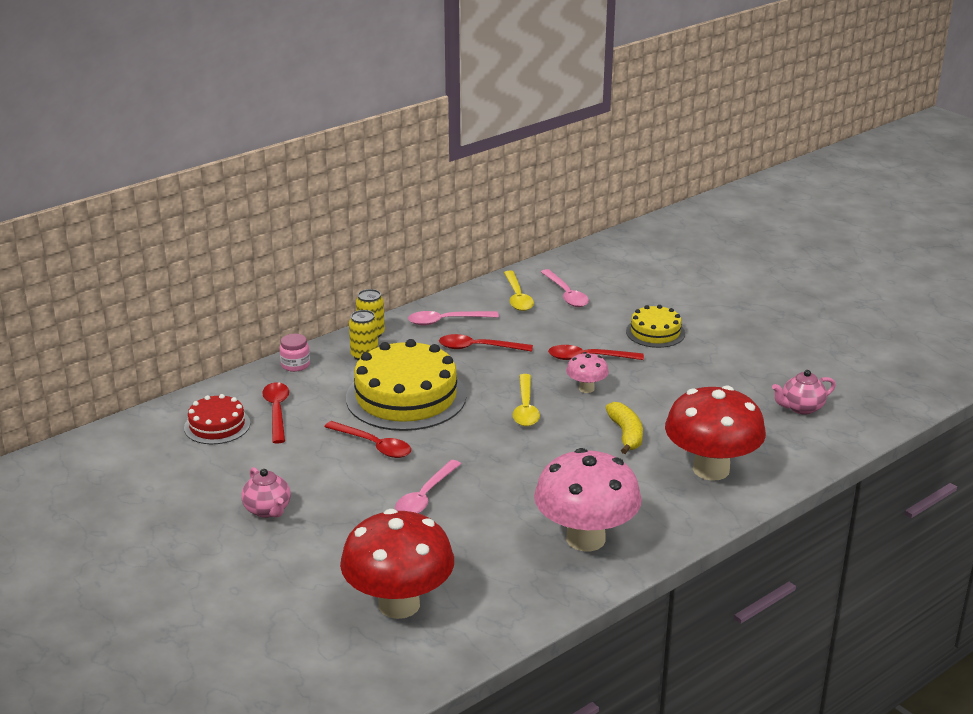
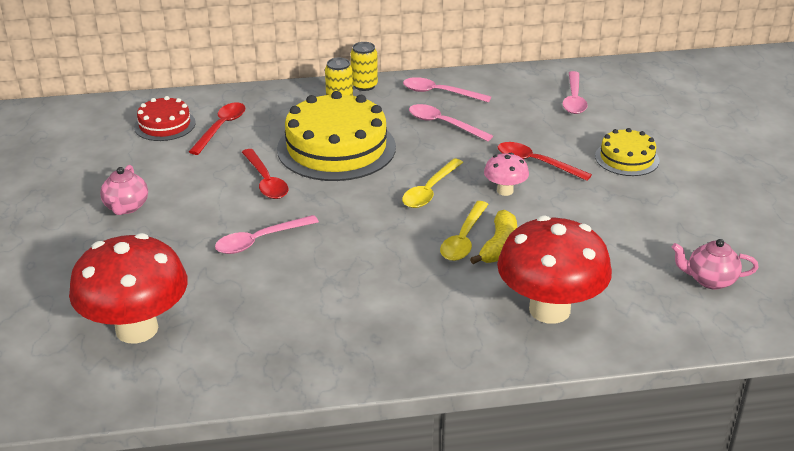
camera: 30 degrees right, 5 degrees up
(295, 365) = (276, 94): pink jar -> none
(478, 348) = (443, 124): red spoon -> pink spoon
(517, 297) = (525, 89): yellow spoon -> yellow spoon (463, 239)
(585, 539) = (358, 332): pink mushroom -> none

